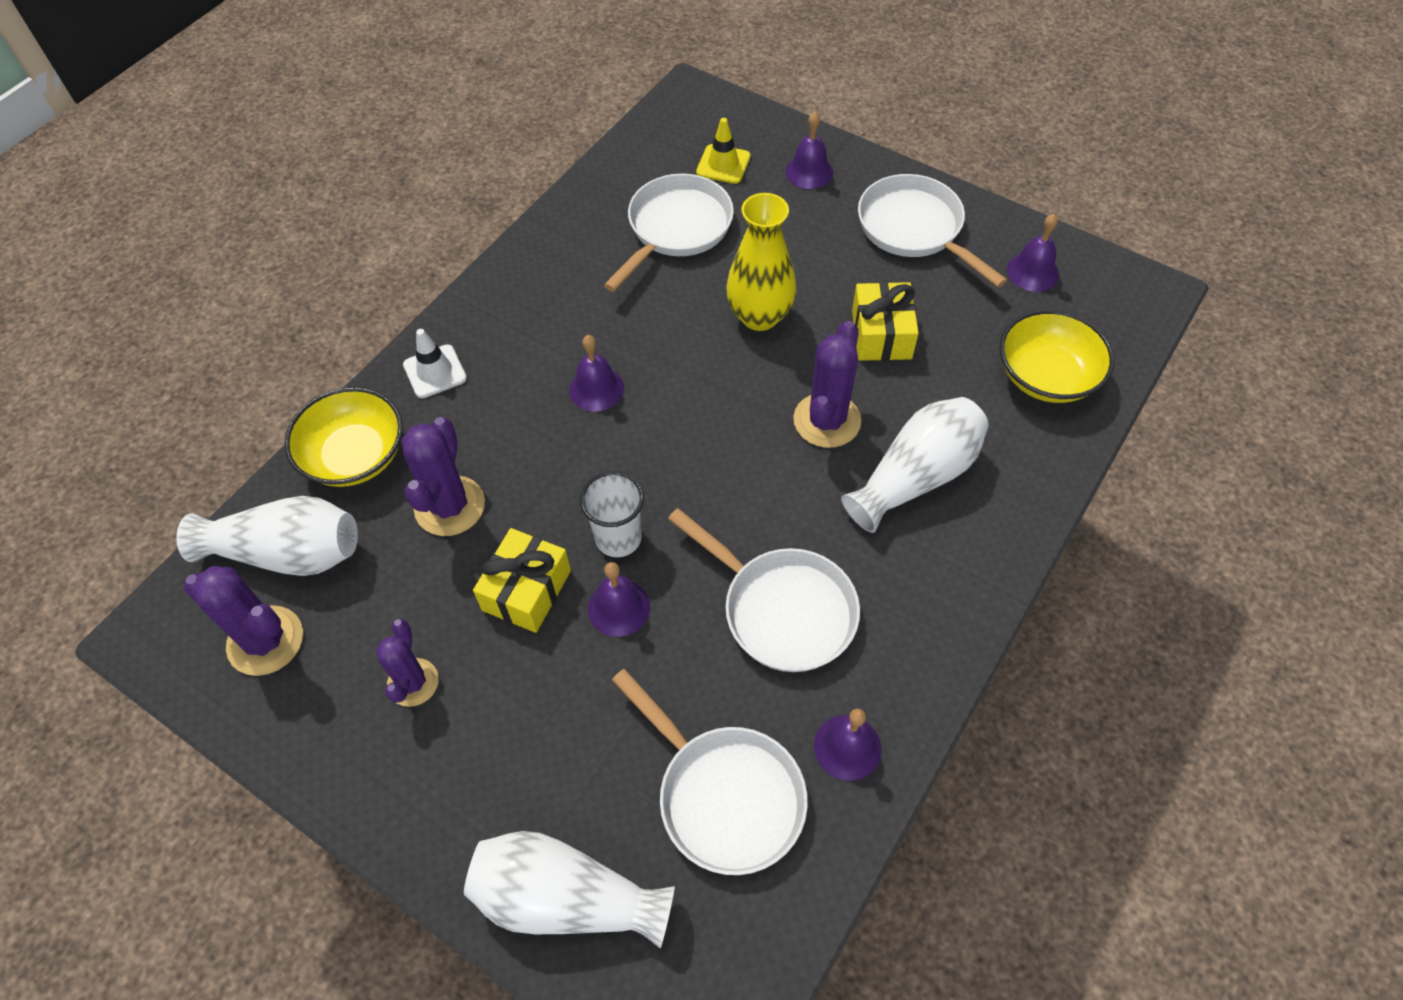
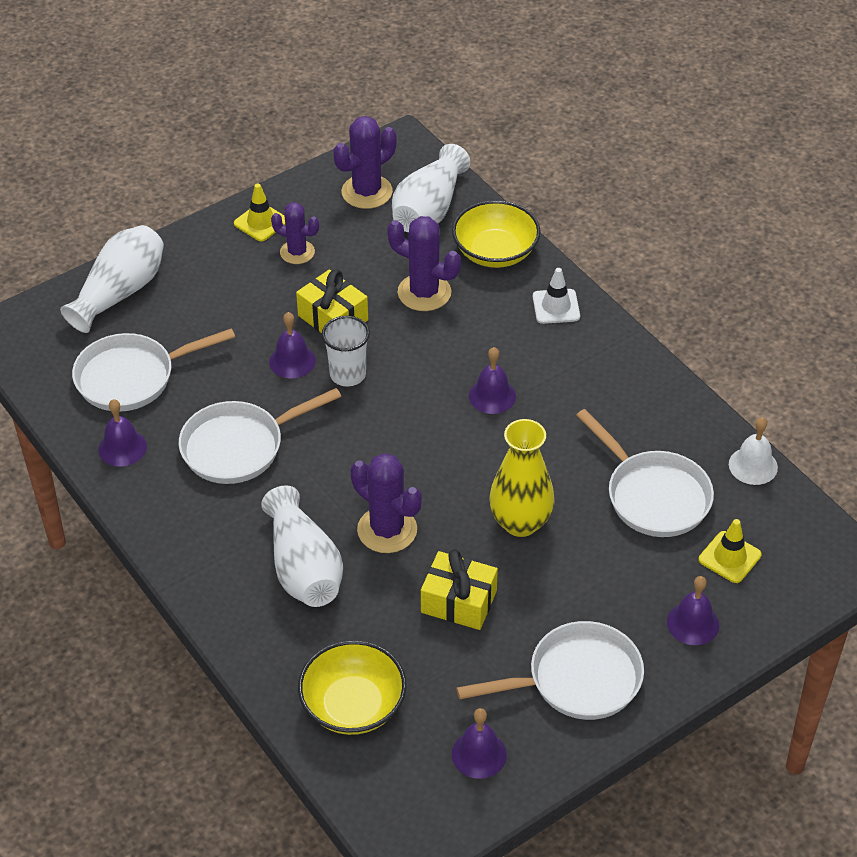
camera: 110 degrees right, 10 degrees down
(361, 757) = (261, 222): none -> yellow traffic cone
(606, 171) = (753, 465): none -> white bell

